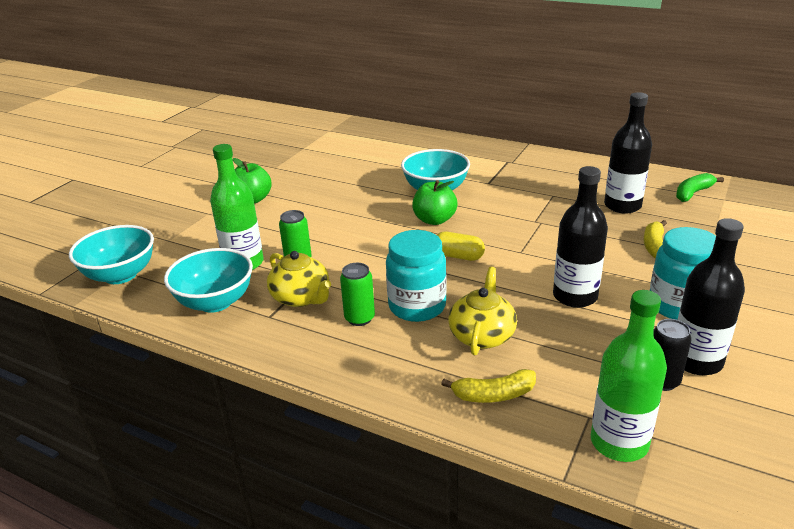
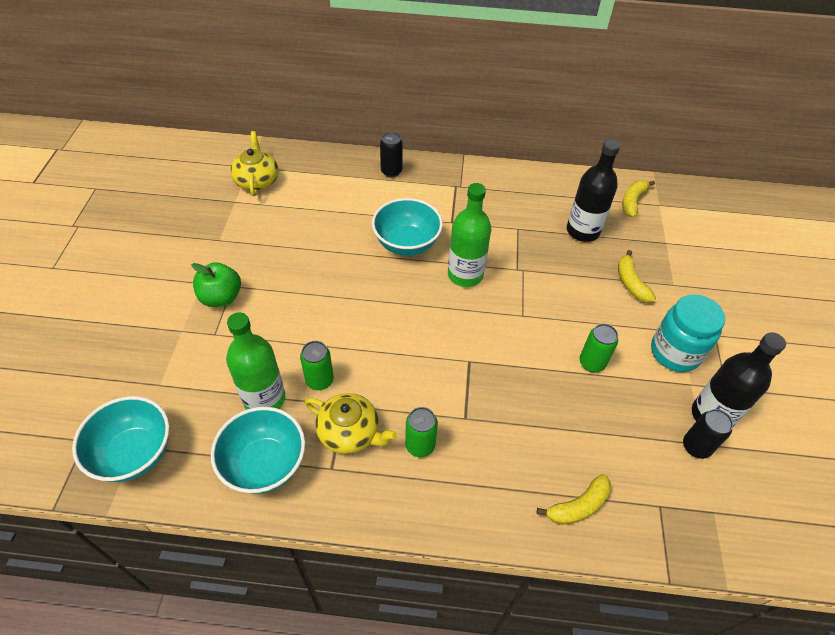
camera: 25 degrees left, 20 degrees up
(417, 306) = (465, 414): turquoise jar -> none
(434, 220) = (425, 288): green apple -> none
(451, 146) = (391, 171): none -> black can
(458, 256) = (470, 335): yellow capsule -> none
(482, 335) = (537, 435): yellow teapot -> yellow teapot (257, 181)
(575, 296) = (592, 363): black bottle -> green can
(619, 442) = (692, 527): green bottle -> green bottle (465, 275)
(693, 193) = (632, 201): green banana -> yellow banana

